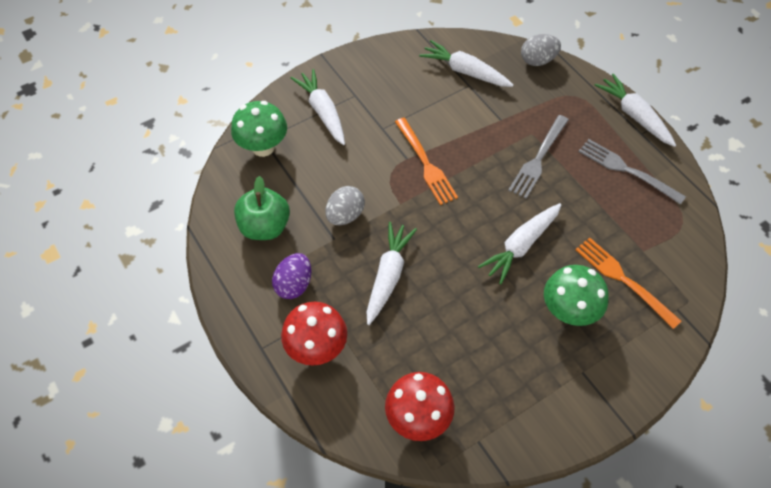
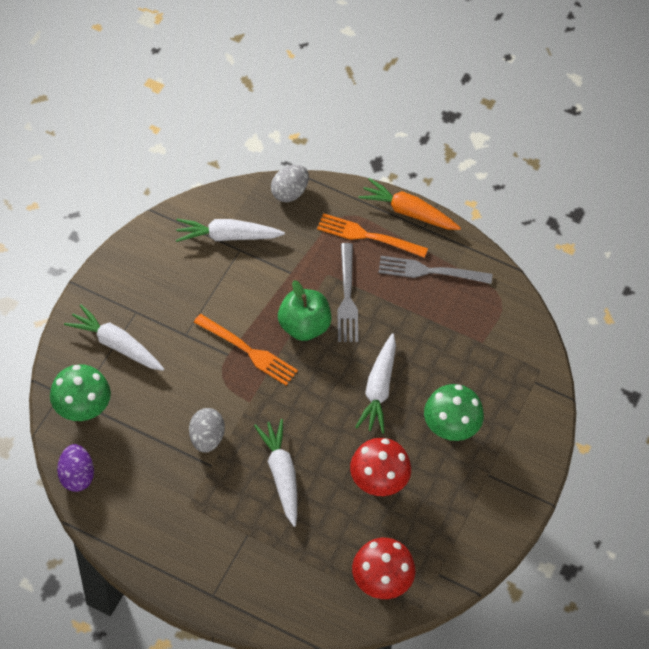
camera: 35 degrees left, 0 degrees up
(265, 227) = (139, 486): green apple -> green apple (304, 326)
(294, 285) = (203, 525): purple egg -> purple egg (77, 476)
(317, 348) = (260, 570): red mushroom -> red mushroom (378, 482)
(623, 279) = (479, 377): orange fork -> orange fork (367, 236)
(634, 116) = (408, 212): white carrot -> orange carrot

